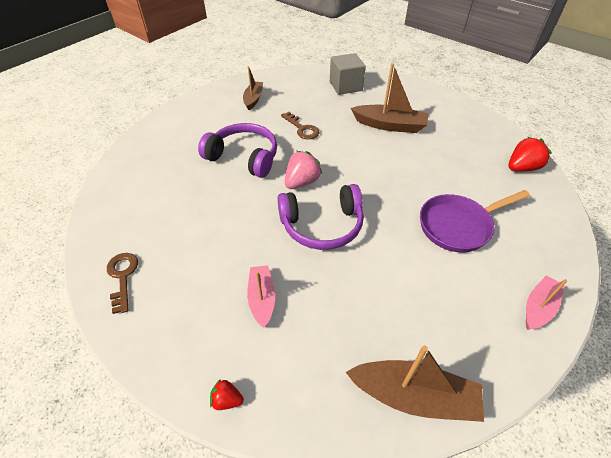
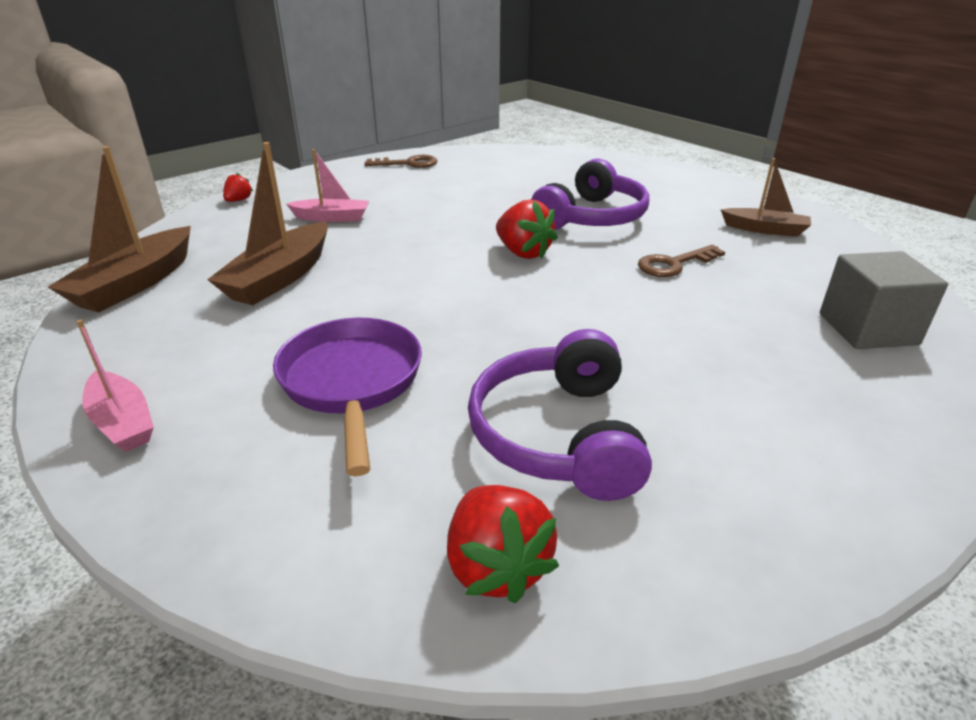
camera: 100 degrees right, 15 degrees down
(301, 182) = (523, 253): pink strawberry -> red strawberry
(322, 225) = (424, 259): purple headphones -> purple headphones (559, 435)
(389, 125) = (700, 364): brown boat -> brown boat (280, 277)

